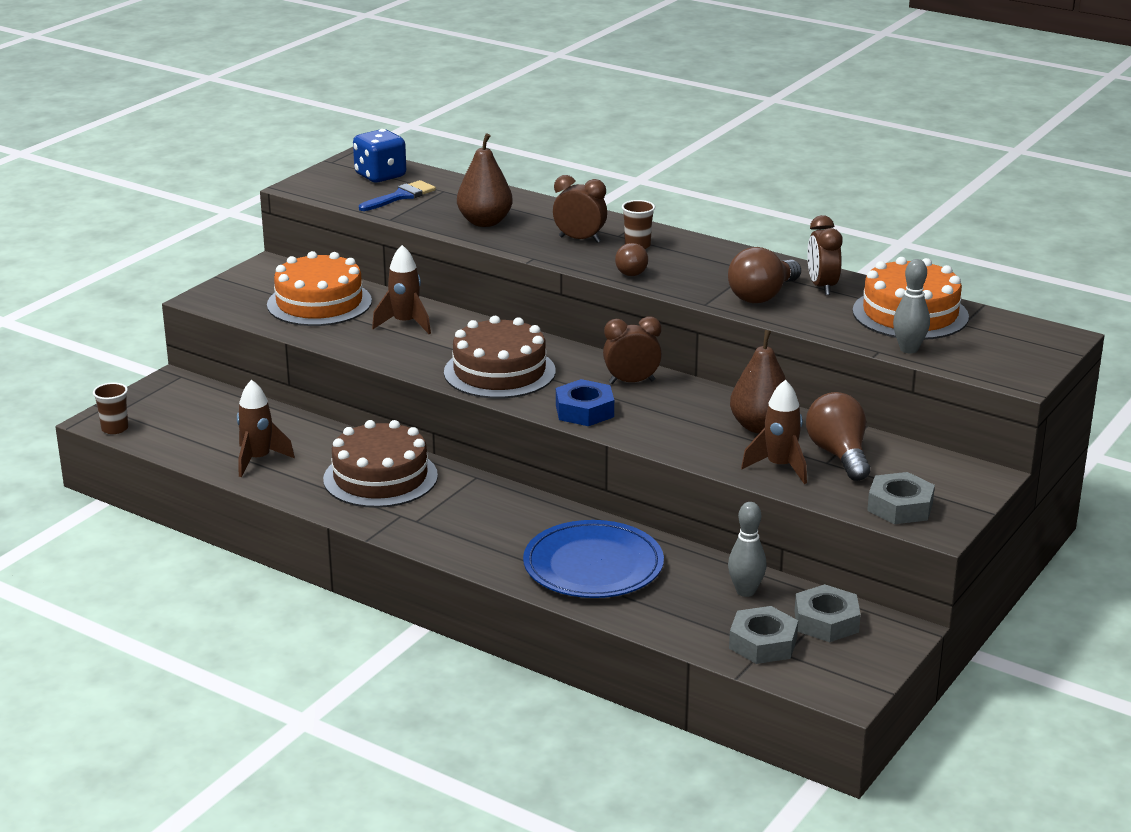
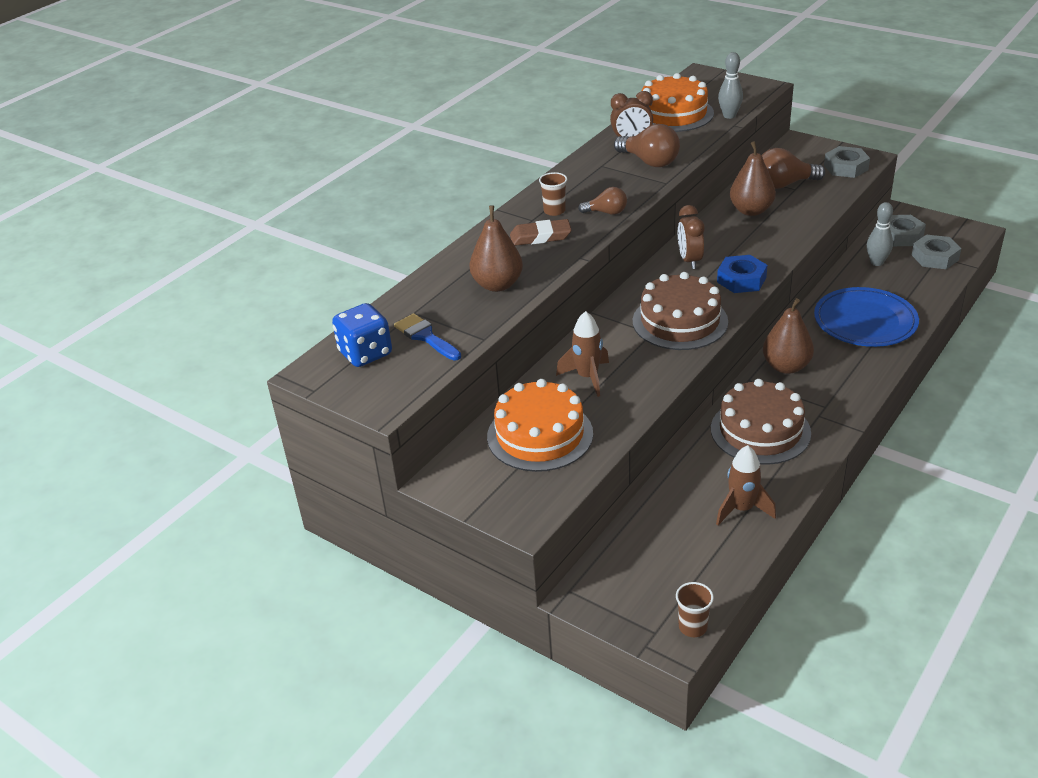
camera: 85 degrees left, 10 degrees up
(498, 502) = (786, 366): none -> brown pear
(579, 239) = (540, 237): brown clock -> brown eraser
(780, 467) = (807, 204): brown rocket -> none

